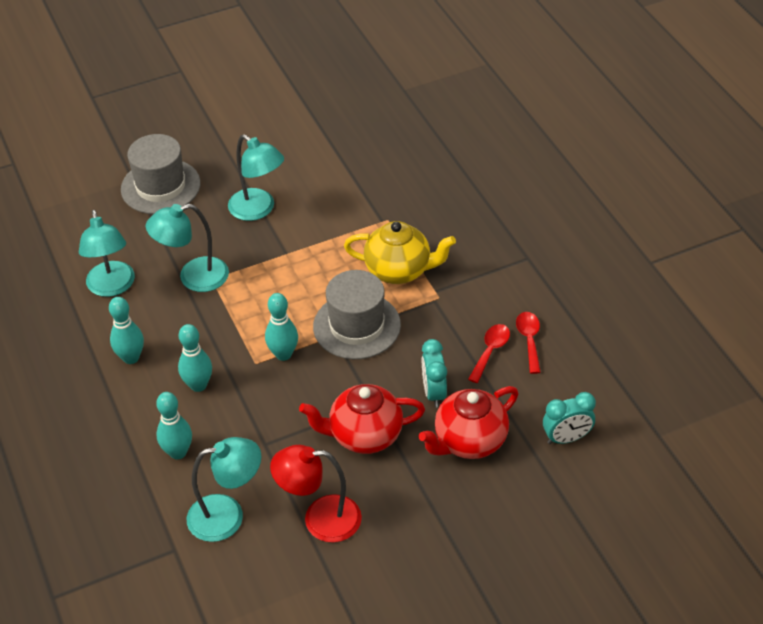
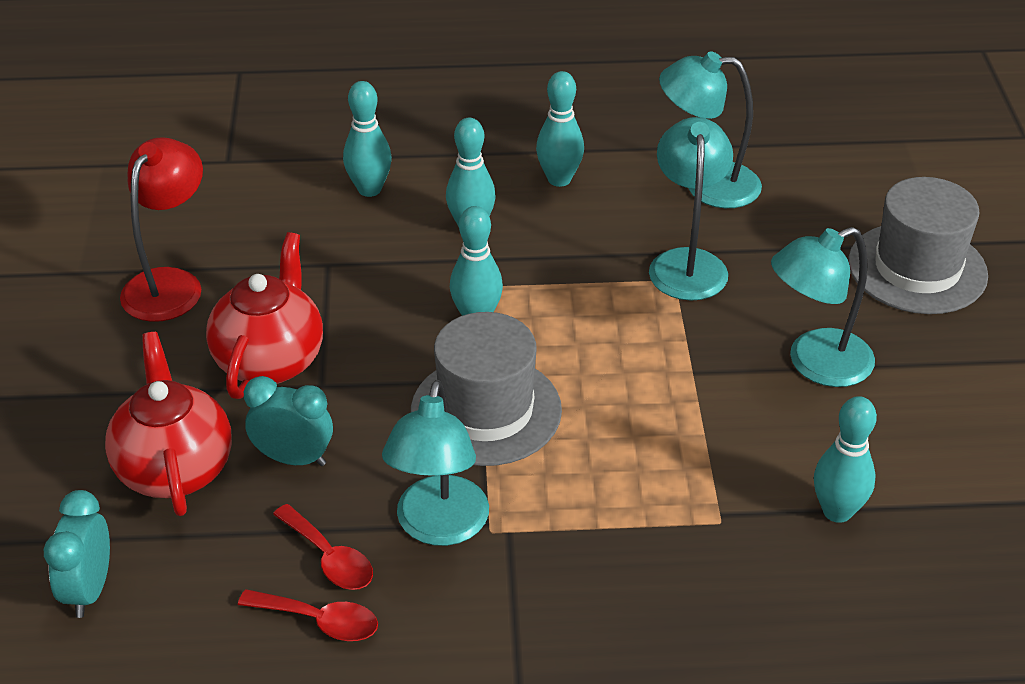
camera: 110 degrees right, 5 degrees down
(227, 515) = (241, 209): turquoise lamp -> turquoise lamp (439, 527)
(359, 183) = (837, 511): none -> turquoise bowling pin
(399, 270) = (582, 499): yellow teapot -> none

